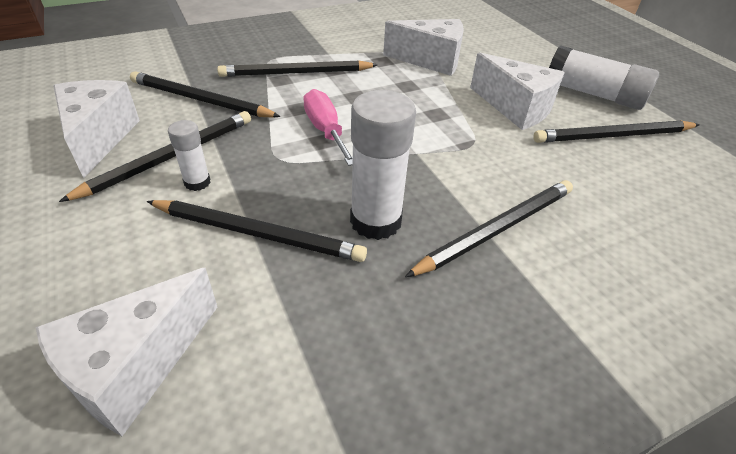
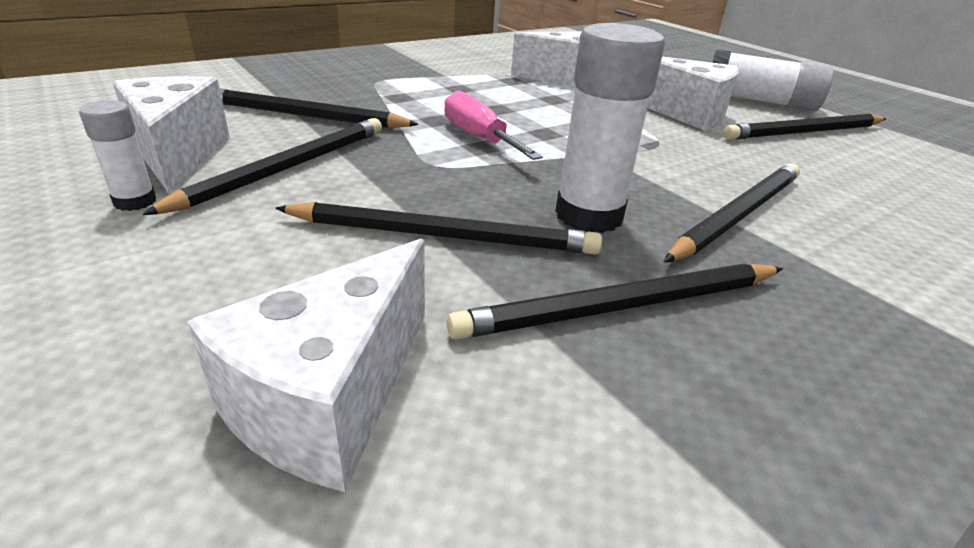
camera: 10 degrees left, 10 degrees down
(197, 182) = (335, 190): white glue stick -> white glue stick (135, 201)
(296, 73) = (416, 91): black pencil -> black pencil (622, 307)

